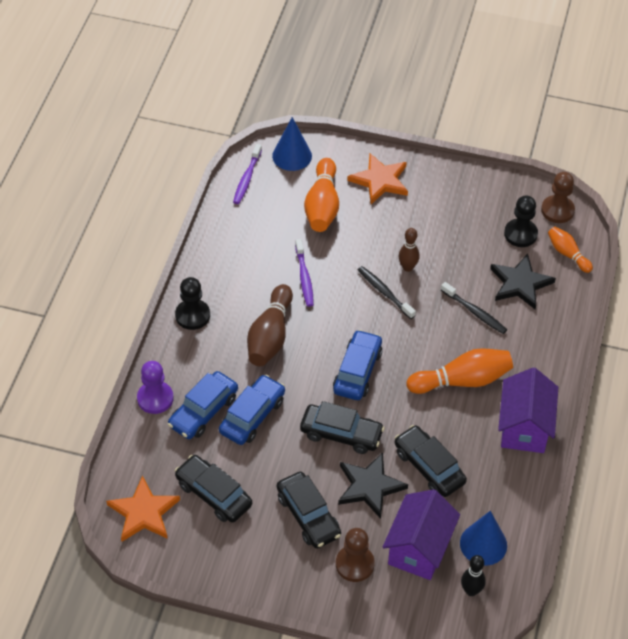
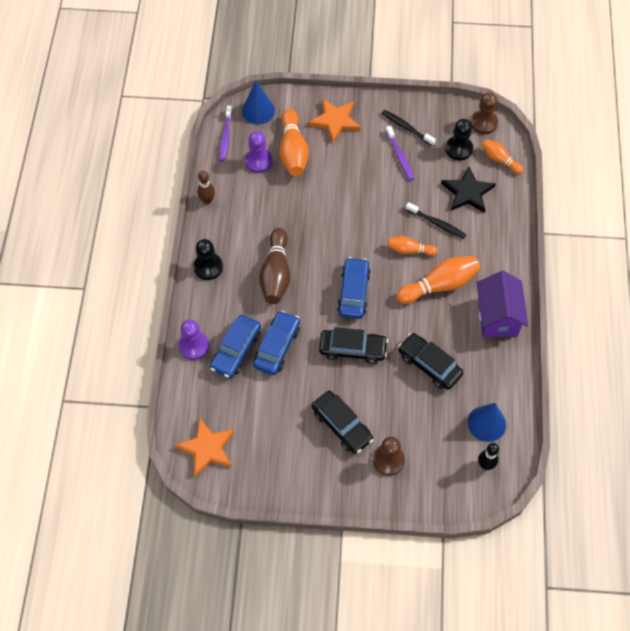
camera: 10 degrees left, 10 degrees up
(213, 494) = (261, 421): black car -> none
(279, 210) = (258, 161): none -> purple pawn
(304, 277) = (292, 217): purple toothbrush -> purple toothbrush (400, 156)
(369, 486) = (385, 391): black star -> none
(384, 292) = (360, 219): black toothbrush -> black toothbrush (406, 128)
(407, 267) = (374, 194): brown bowling pin -> brown bowling pin (207, 200)
(419, 548) = (436, 437): purple house -> none
(435, 336) = (409, 250): none -> orange bowling pin

